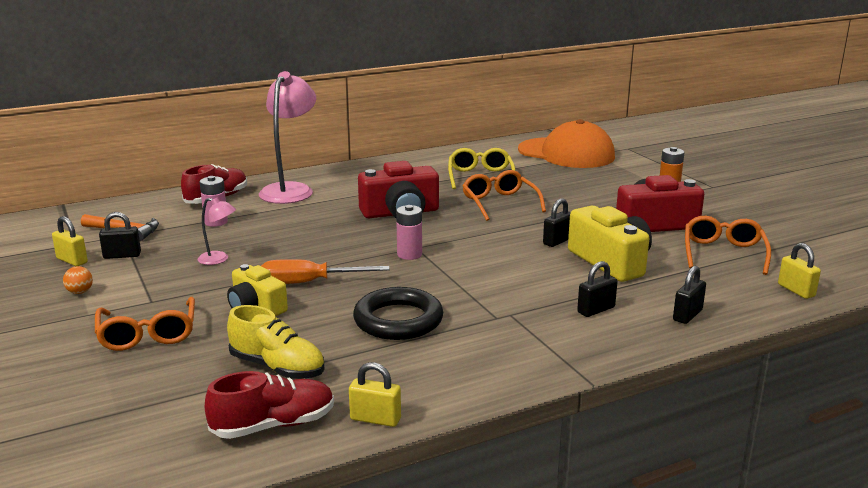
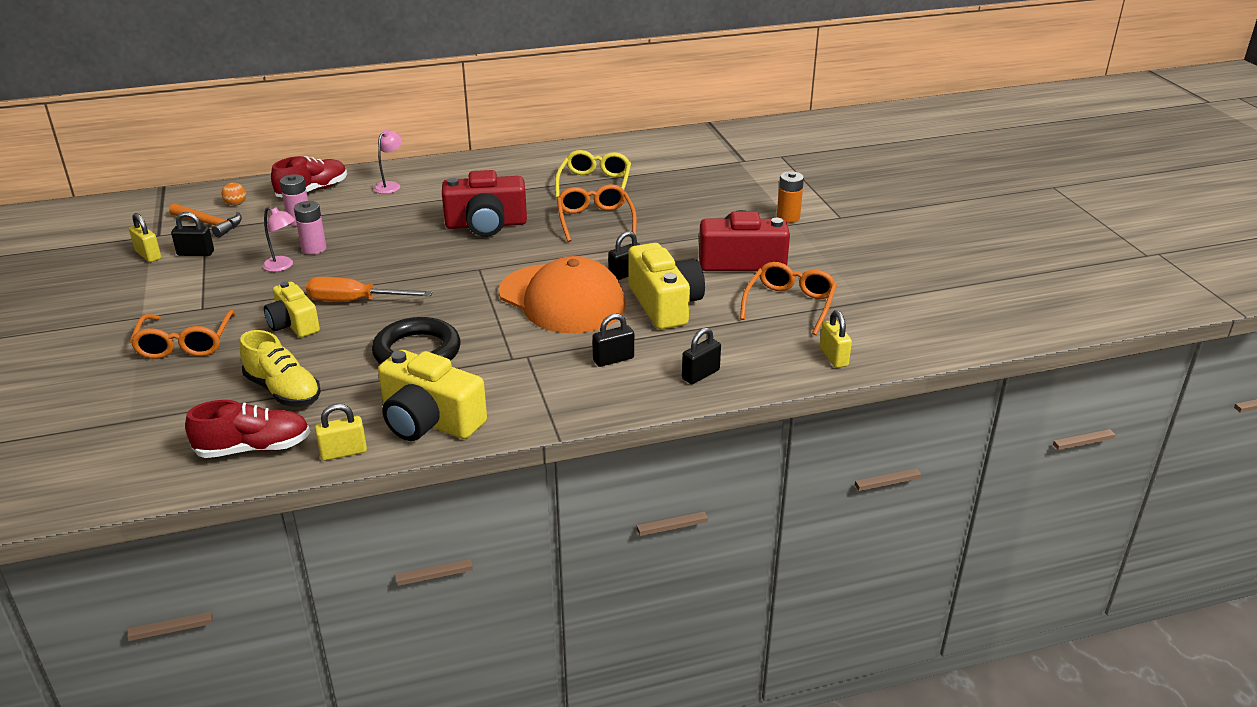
camera: 10 degrees right, 10 degrees up
(80, 292) = (143, 291): orange ball -> orange ball (236, 204)
(290, 190) = (390, 185): pink lamp -> pink lamp, size x0.47
(375, 419) = (343, 452): yellow padlock -> yellow padlock turned 45 degrees counterclockwise
(409, 254) = (468, 277): pink battery -> pink battery (314, 249)
(449, 380) = (429, 421): none -> yellow camera
(566, 153) = (707, 158): orange cap -> orange cap (562, 299)

